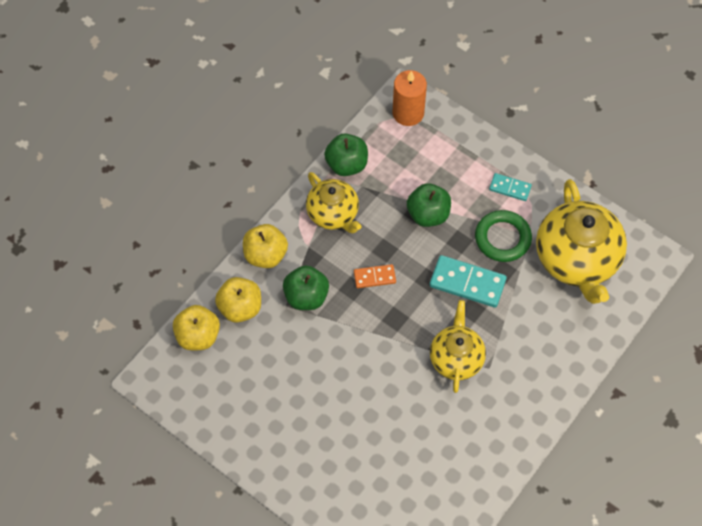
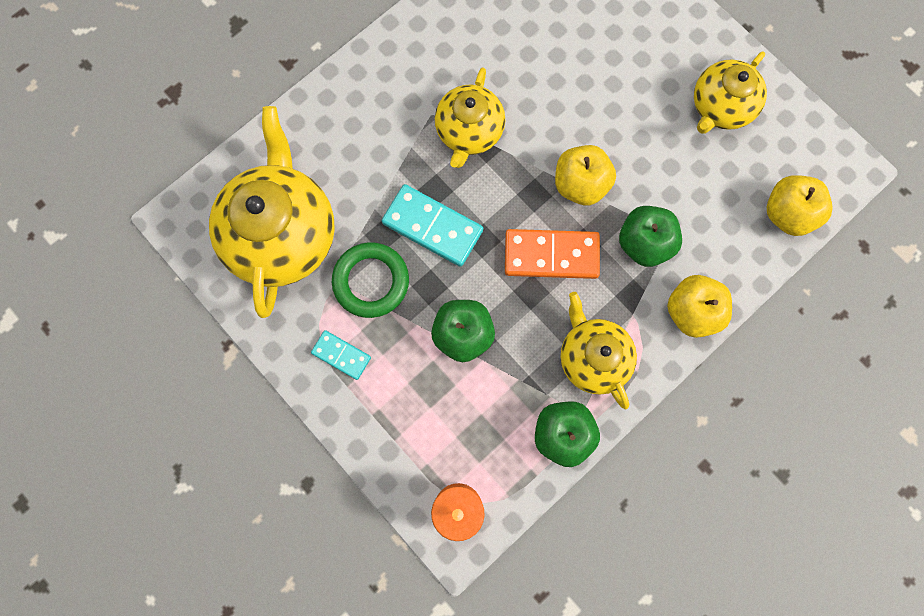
camera: 170 degrees left, 15 degrees up
(240, 308) = (731, 242): yellow apple -> yellow apple (580, 184)
(257, 412) = (720, 107): none -> yellow teapot
(374, 277) = (551, 255): orange domino -> orange domino, size x1.75

